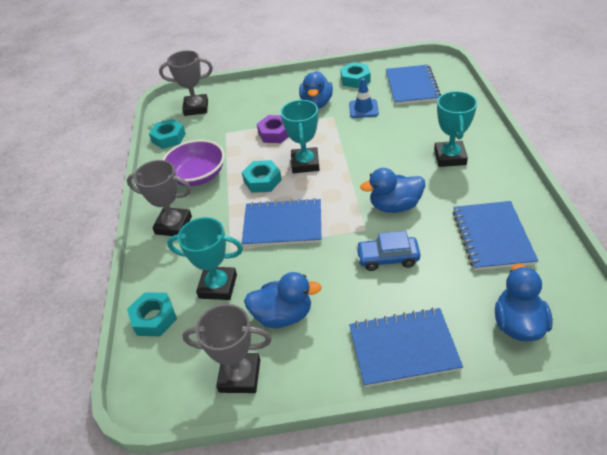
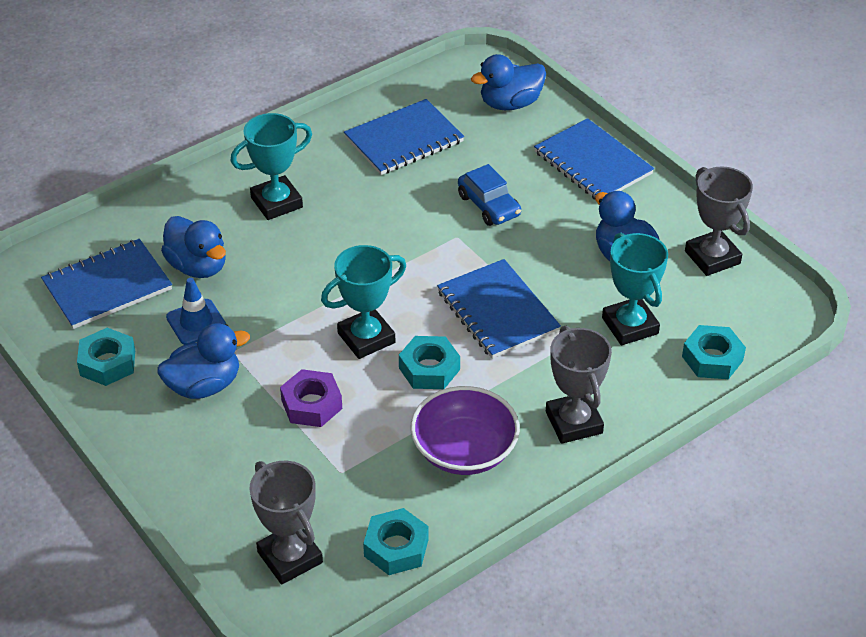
camera: 125 degrees left, 0 degrees up
(394, 206) = (400, 224): blue duck -> blue duck (198, 266)

